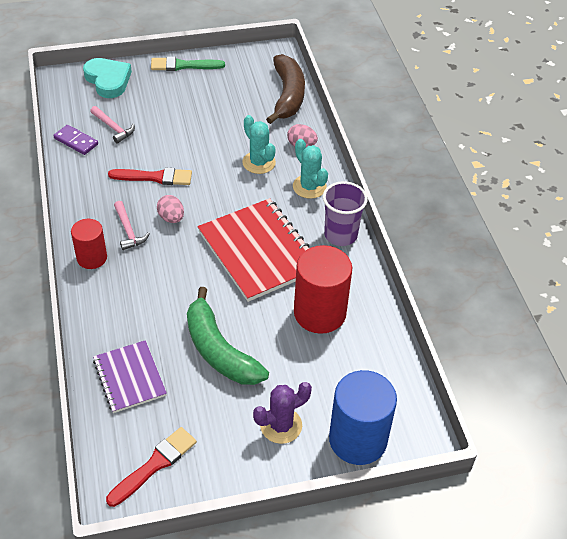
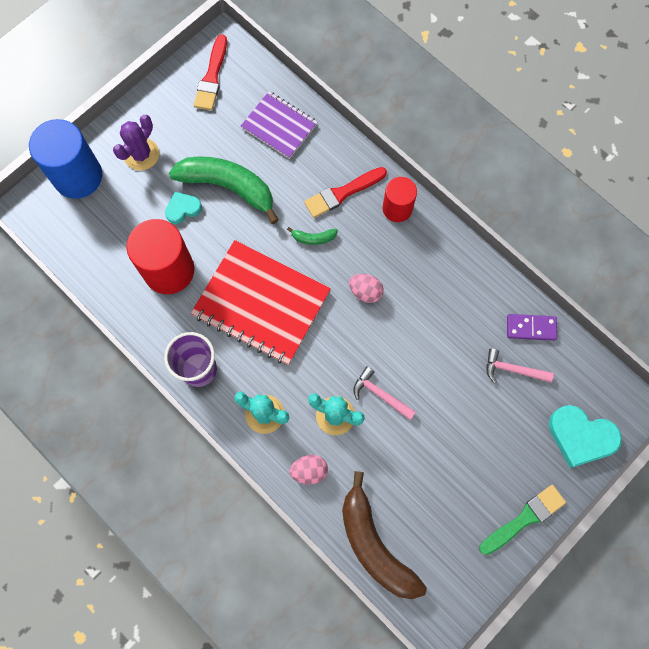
camera: 150 degrees right, 25 degrees up
(128, 230) = (391, 255): pink hammer -> pink hammer (380, 394)
(155, 177) = (419, 331): red brush -> red brush (342, 193)
(179, 273) = (313, 238): none -> green banana
(274, 354) = (183, 209): none -> turquoise heart

